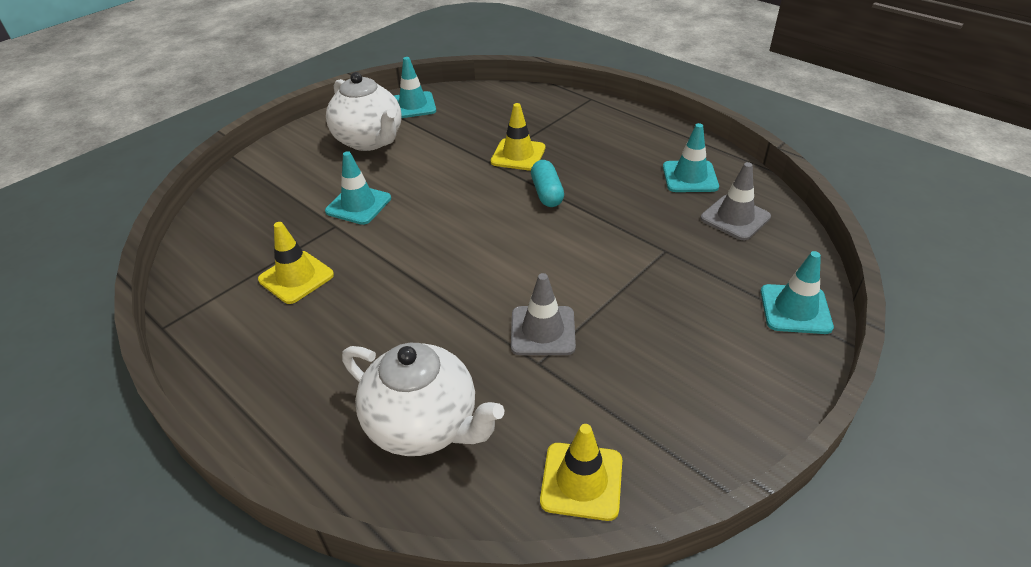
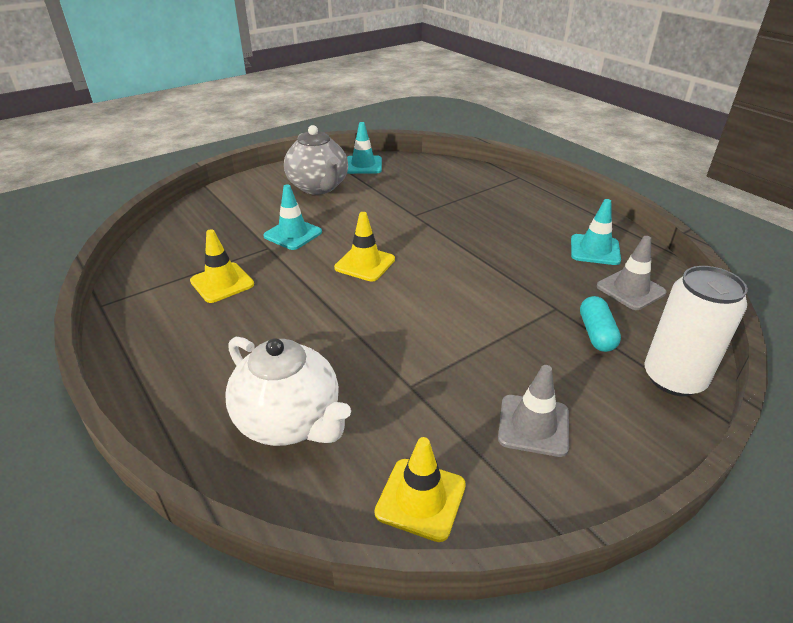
camera: 10 degrees right, 5 degrees down
(370, 141) = (319, 187): white teapot -> grey teapot
(518, 155) = (441, 213): yellow traffic cone -> yellow traffic cone (365, 264)
(543, 331) = (422, 359): grey traffic cone -> grey traffic cone (533, 425)
(547, 193) = (458, 246): turquoise capsule -> turquoise capsule (596, 333)
(795, 309) = (673, 378): turquoise traffic cone -> white can

